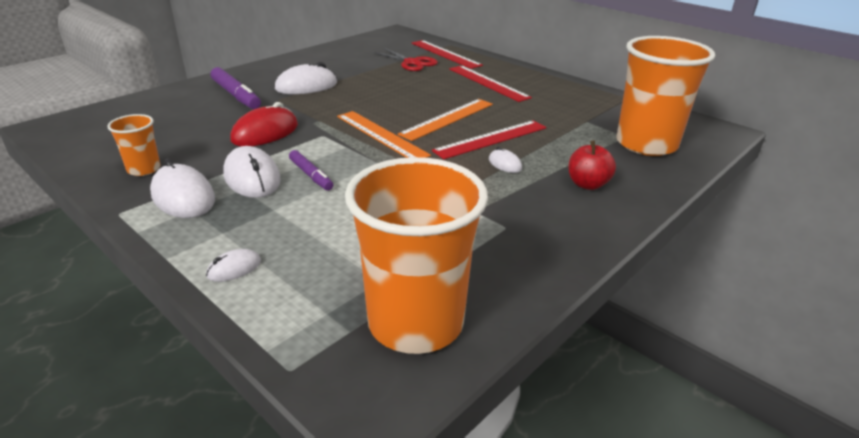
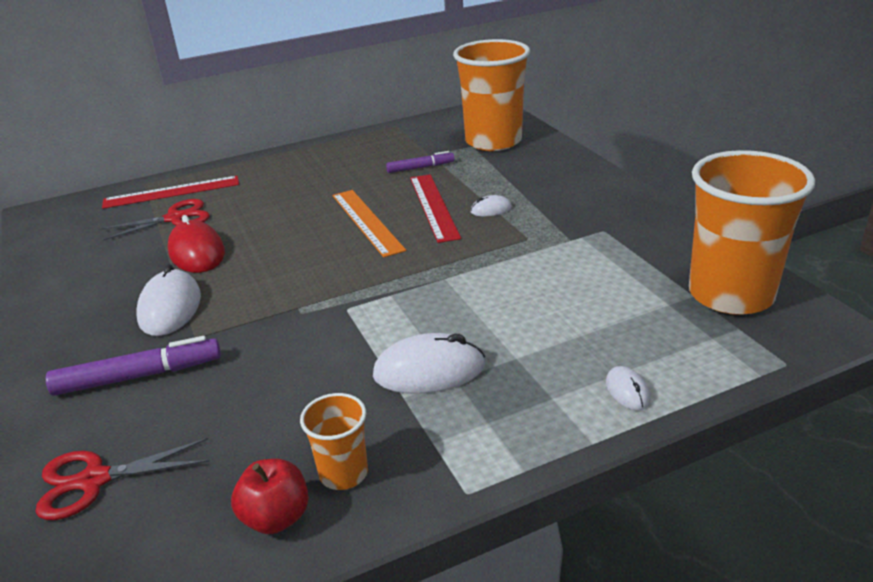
camera: 65 degrees left, 0 degrees up
(147, 107) = (94, 480): none -> red scissors
(183, 197) = (450, 431): white mouse -> none
(265, 133) = (303, 354): red mouse -> red mouse (197, 252)
(311, 175) = (448, 326): purple marker -> purple marker (420, 168)
(381, 135) = (377, 268): orange ruler -> none
(488, 83) = (291, 183): red ruler -> none
(587, 184) = (549, 181): red apple -> red apple (276, 517)

